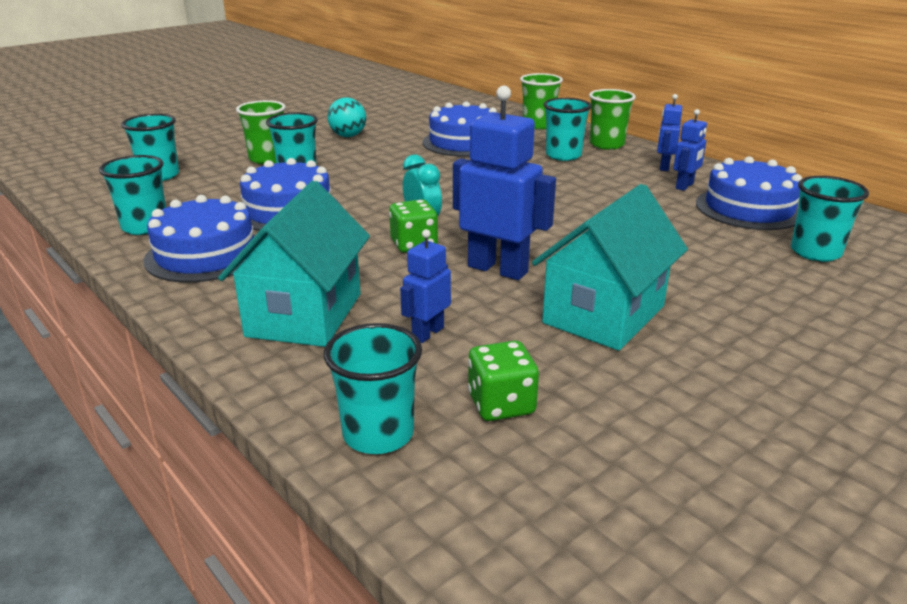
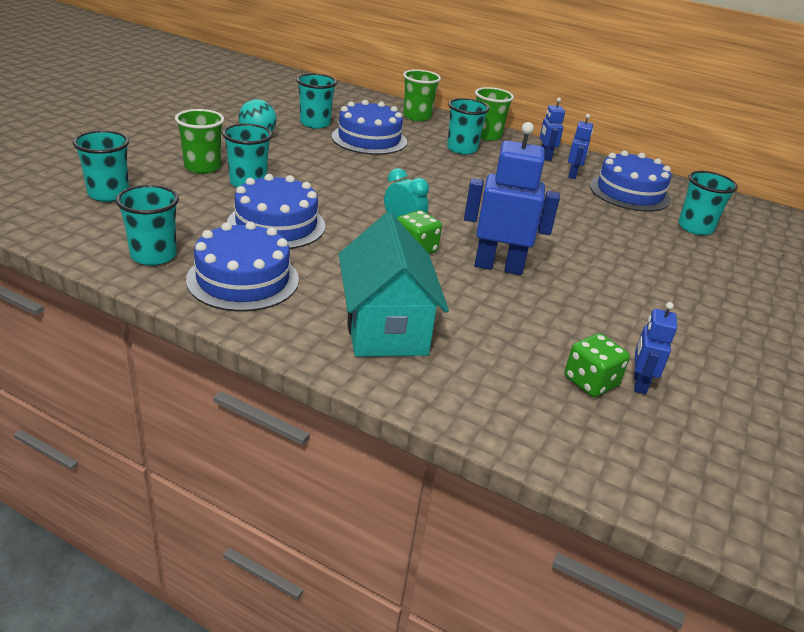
camera: 25 degrees left, 5 degrees up
(378, 434) = (529, 421): turquoise cup -> turquoise cup (315, 123)
(427, 333) = (493, 331): blue robot -> blue robot (639, 383)
(604, 315) = (601, 297): turquoise house -> none

